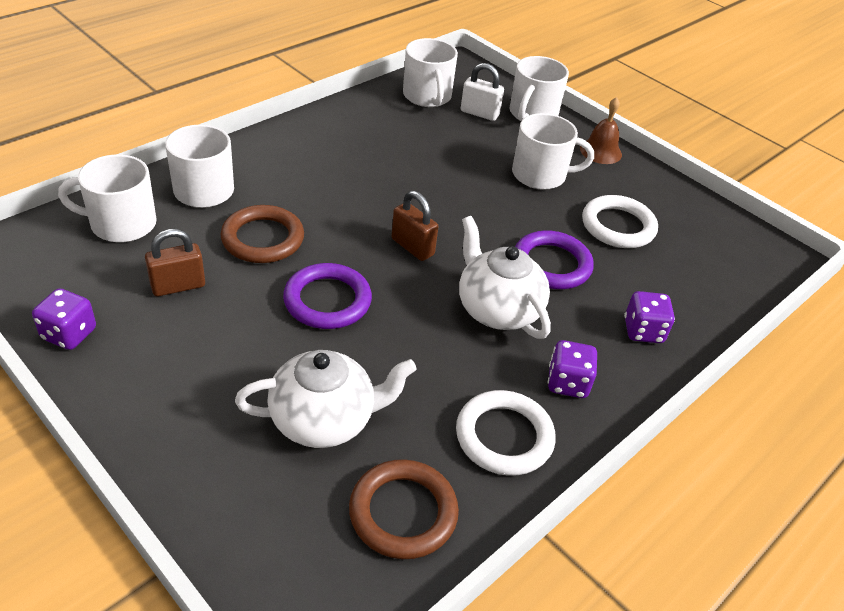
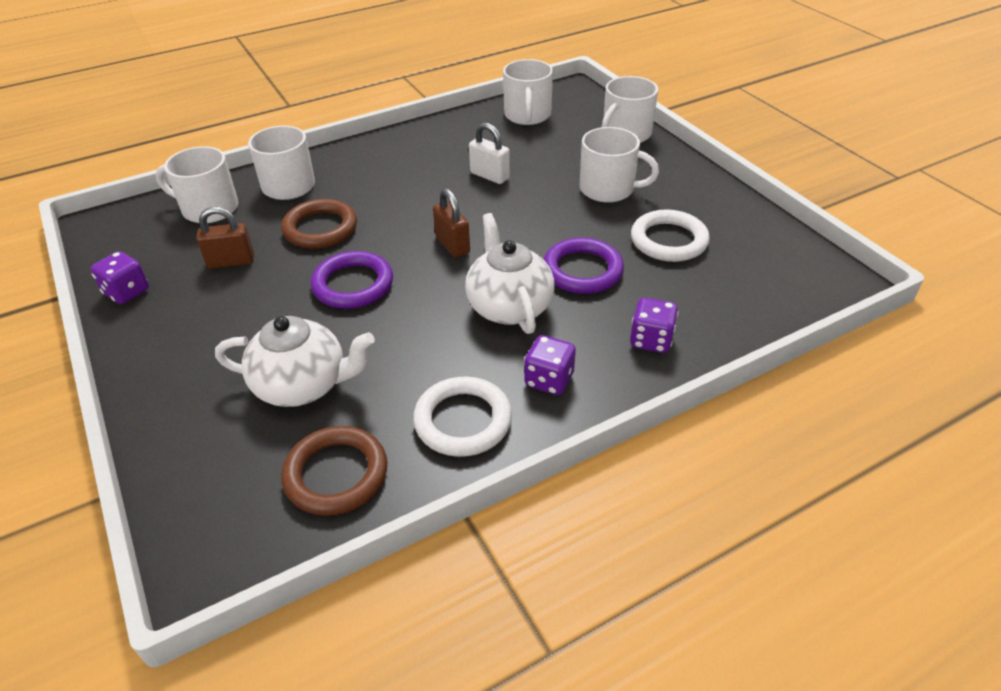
camera: 20 degrees right, 0 degrees up
(479, 113) = (572, 132): white padlock -> white padlock (489, 176)
(600, 151) = (682, 171): brown bell -> none

